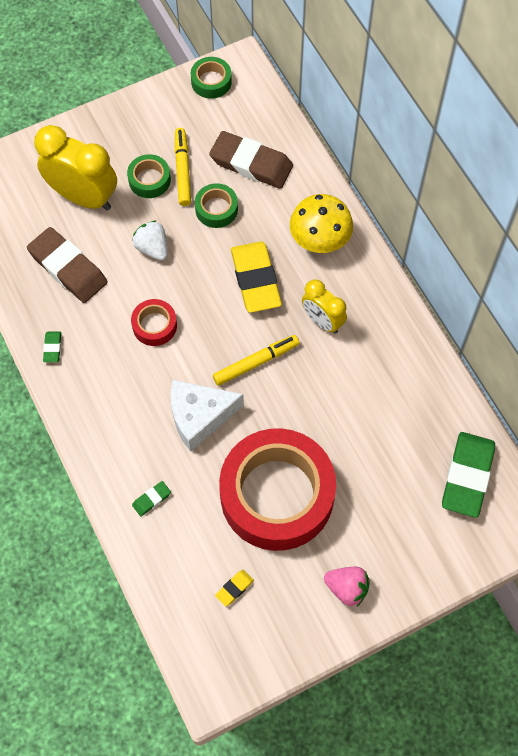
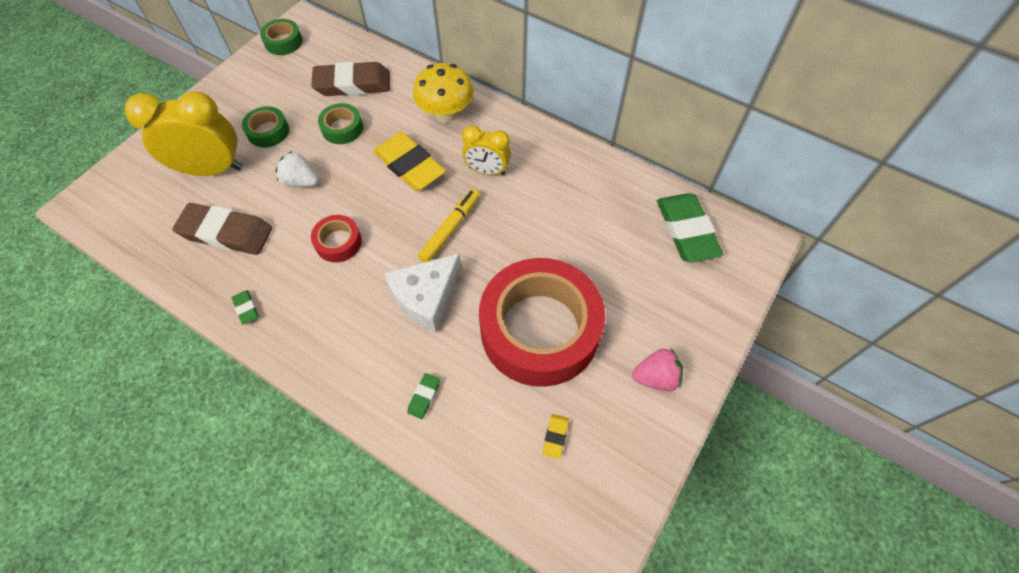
camera: 30 degrees left, 5 degrees down
(183, 170) = (295, 112): yellow marker -> none

